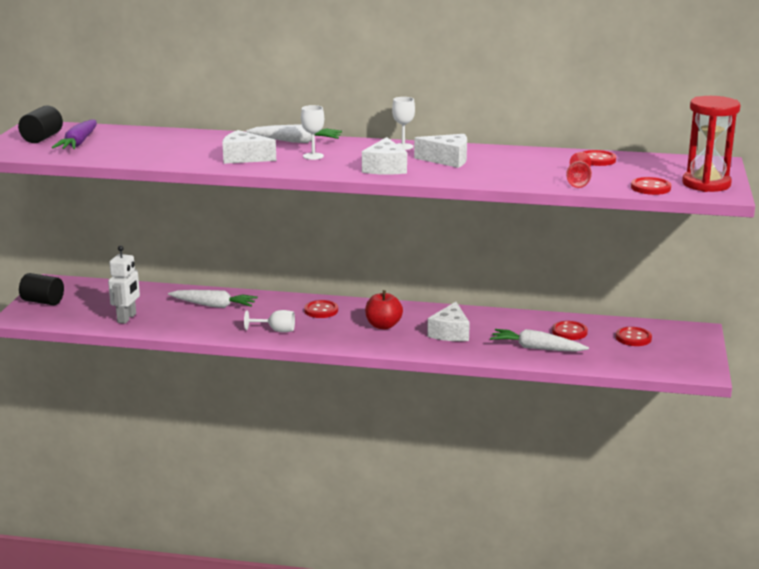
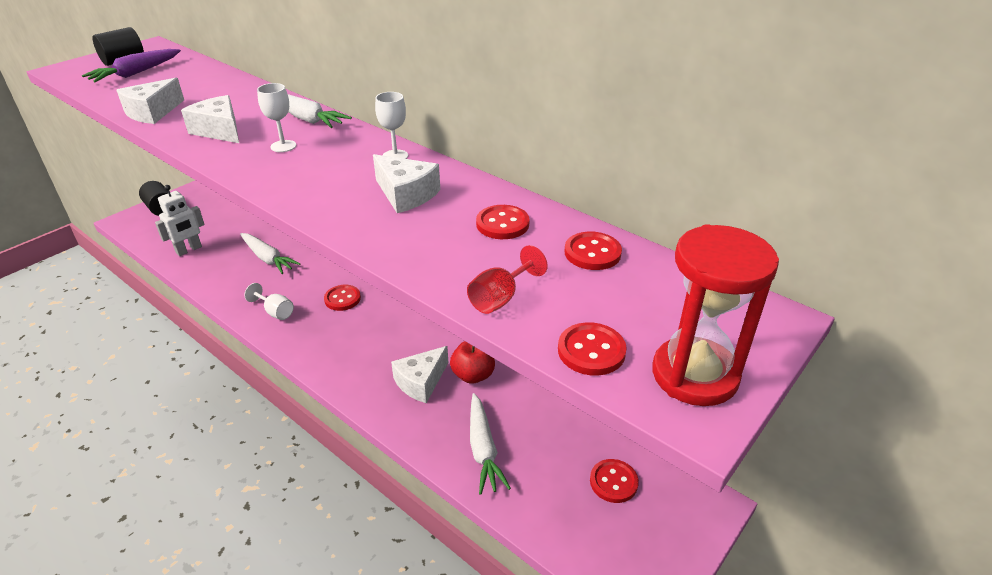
camera: 30 degrees right, 15 degrees up
(383, 326) = (371, 343): red apple -> red apple (473, 375)
(385, 168) = (318, 188): white cheese -> white cheese (152, 112)
(536, 348) = (483, 449): white carrot -> white carrot turned 150 degrees counterclockwise
(569, 332) = (547, 436): red button -> red button (502, 224)

